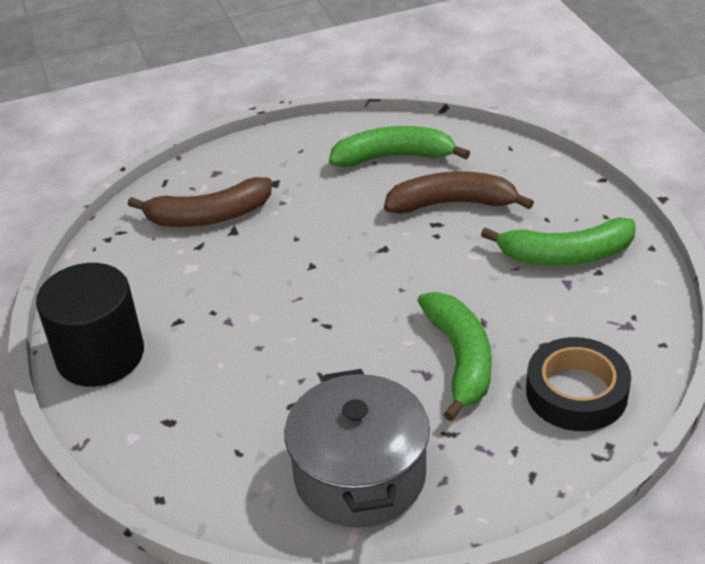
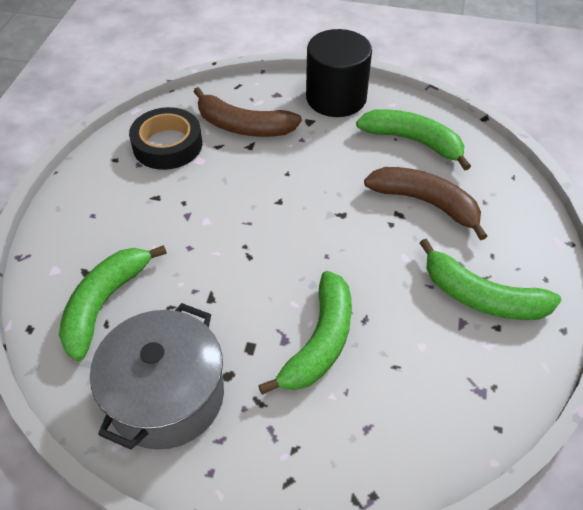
camera: 30 degrees right, 10 degrees up
(100, 355) = (88, 196): black cylinder -> black cylinder (336, 98)
(219, 437) = (104, 303): none -> green banana
(576, 392) = (386, 428): black tape -> black tape (167, 145)

